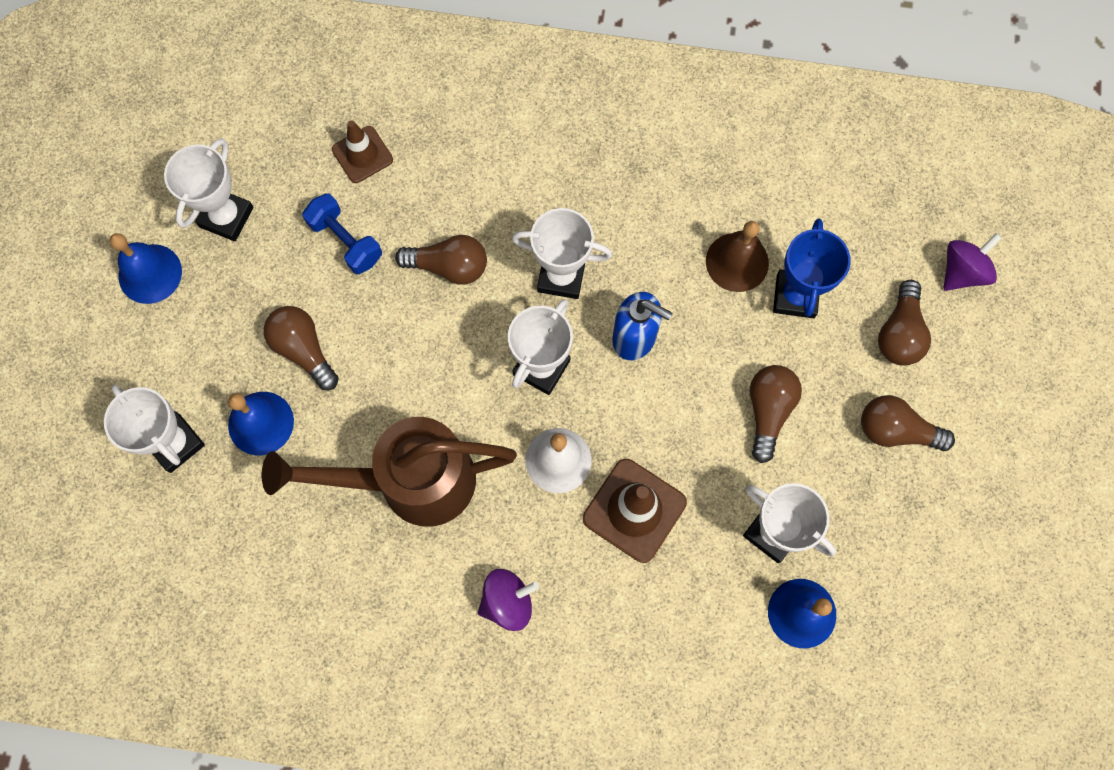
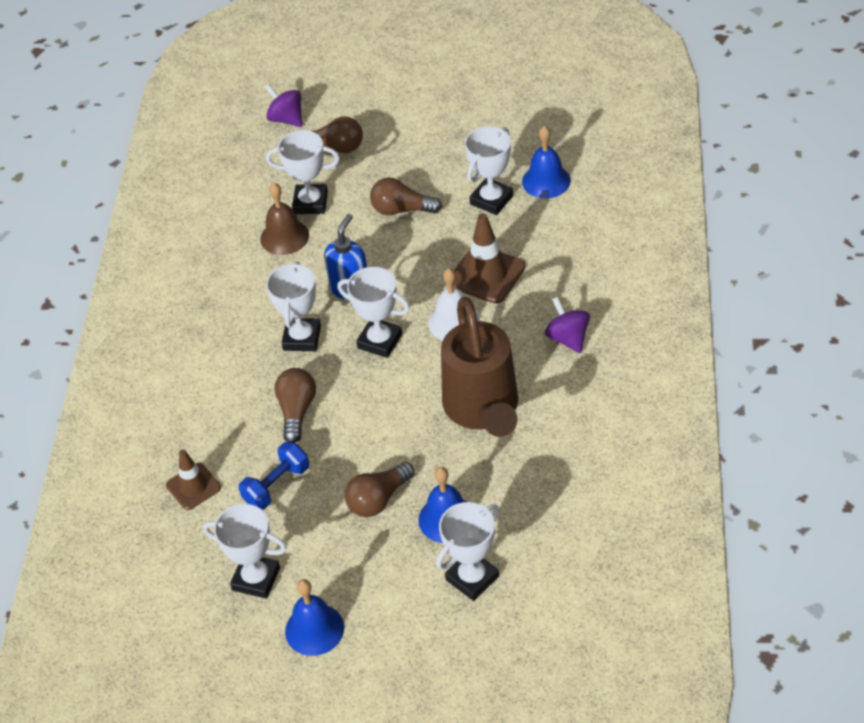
camera: 90 degrees left, 25 degrees down
(795, 296) = (310, 203): blue trophy -> white trophy
(896, 430) = (409, 144): brown light bulb -> none

